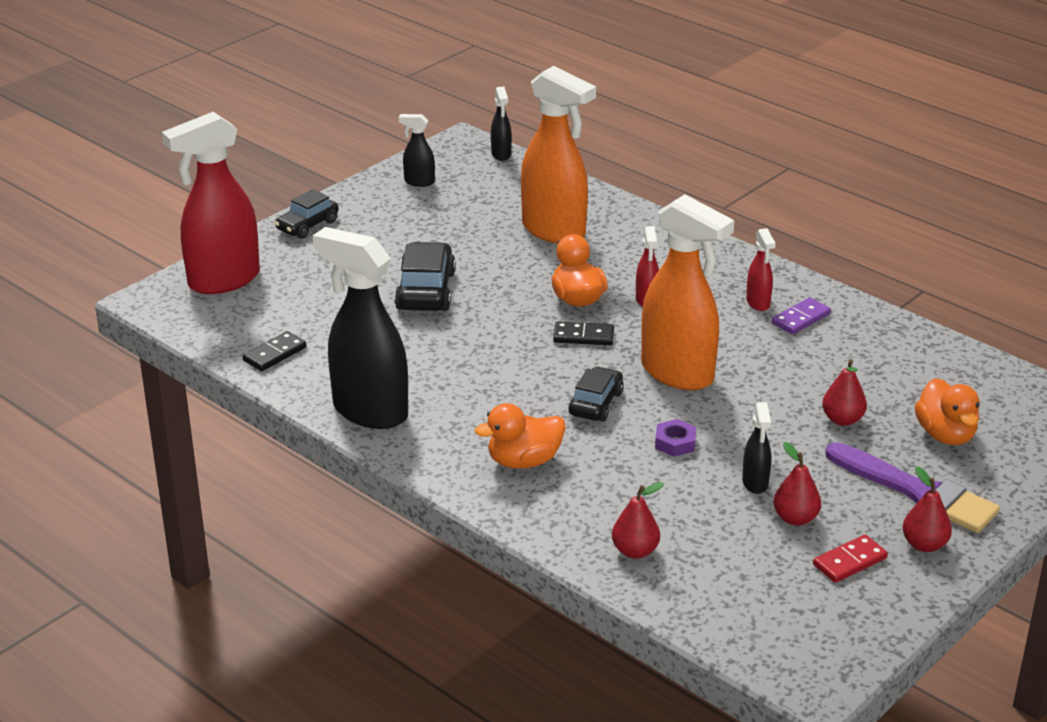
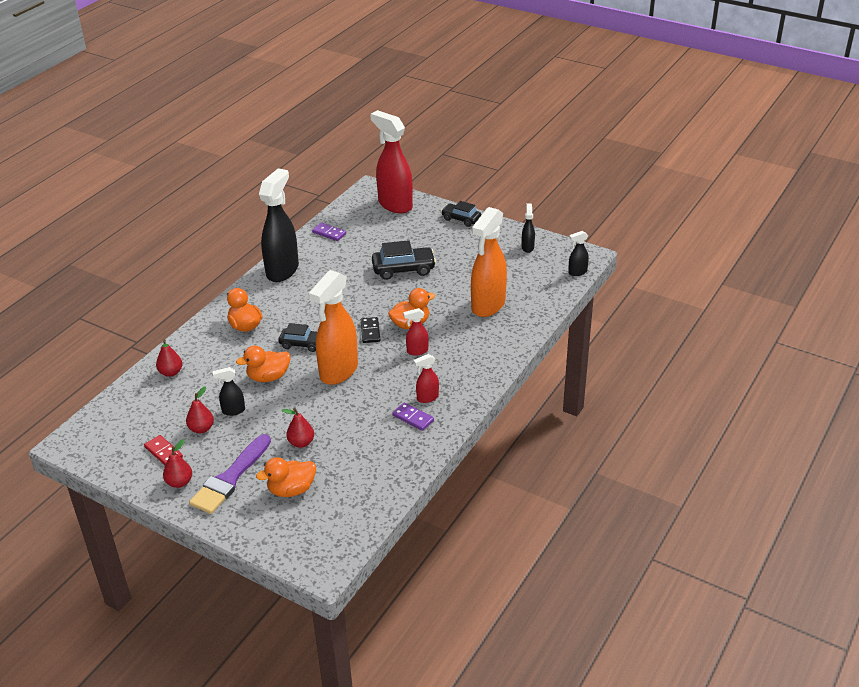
camera: 80 degrees right, 5 degrees up
(274, 354) = (329, 233): black domino -> purple domino
(675, 443) = (268, 377): purple nut -> orange duck

